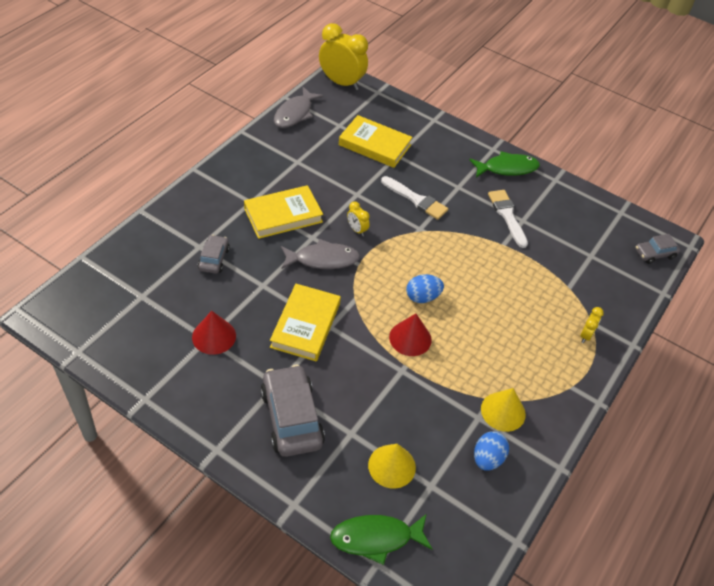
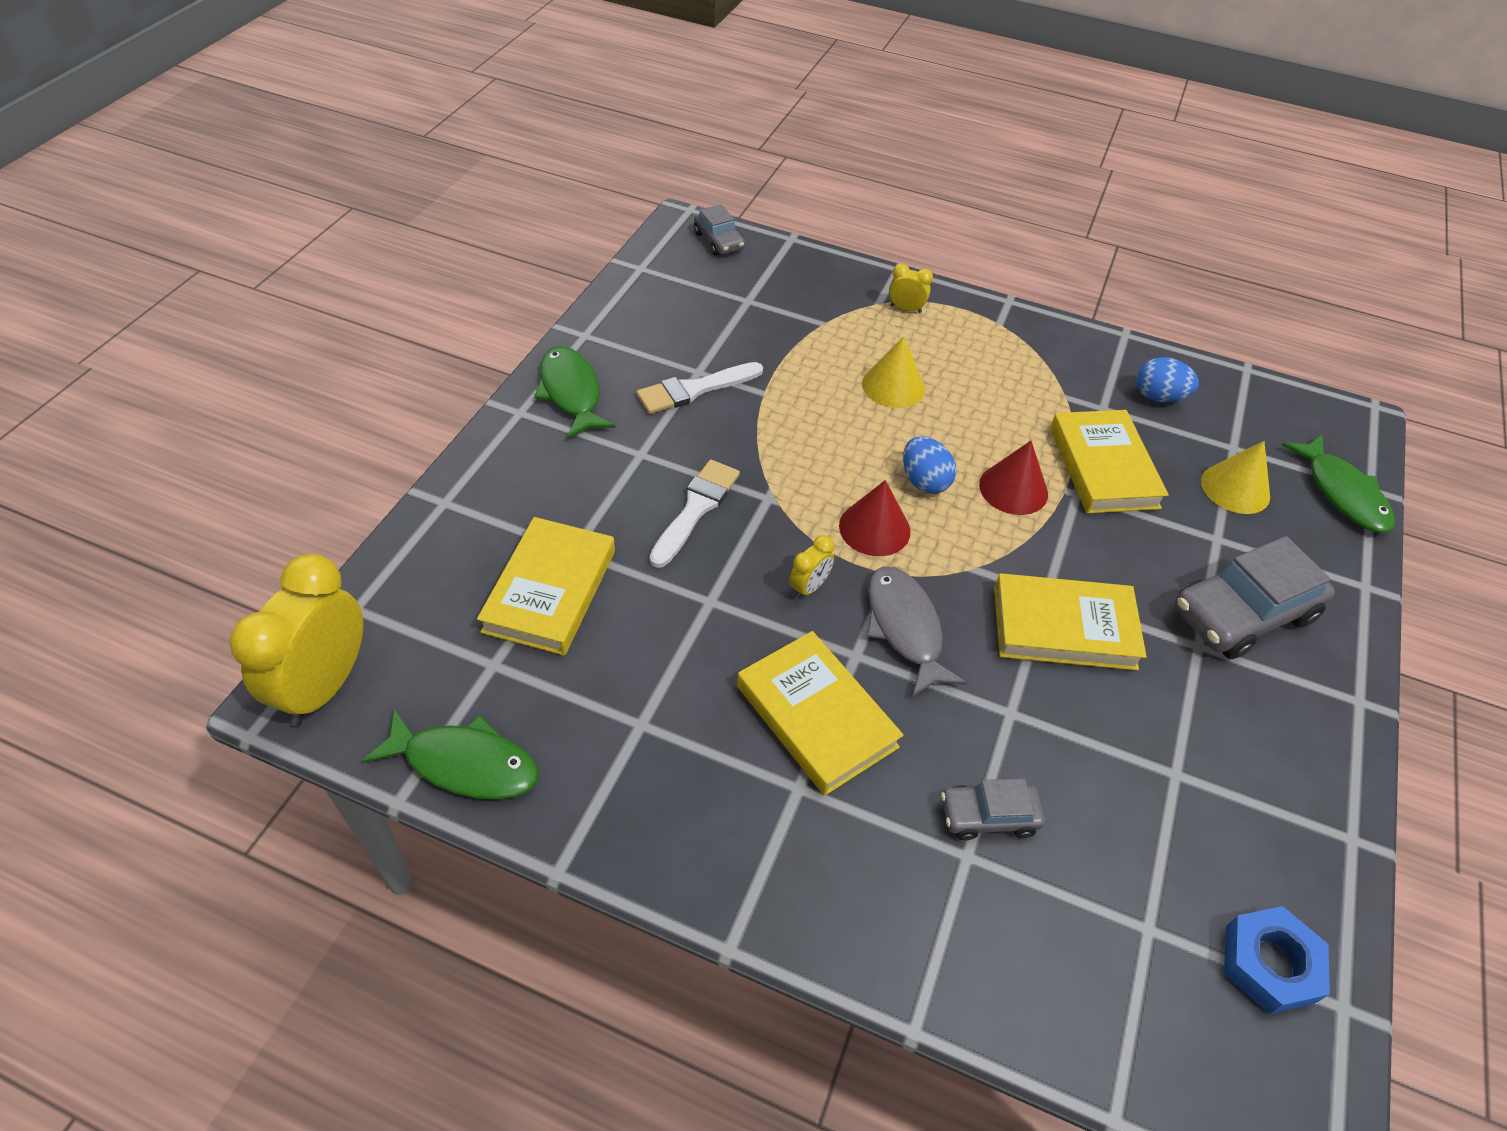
camera: 100 degrees left, 0 degrees up
(108, 332) = (1269, 964): none -> blue nut
(214, 336) = (1165, 763): red cone -> red cone (874, 528)
(295, 113) = (464, 764): grey fish -> green fish
(422, 393) = (1103, 467): none -> yellow book
(503, 411) = (1078, 385): yellow cone -> yellow cone (893, 386)

